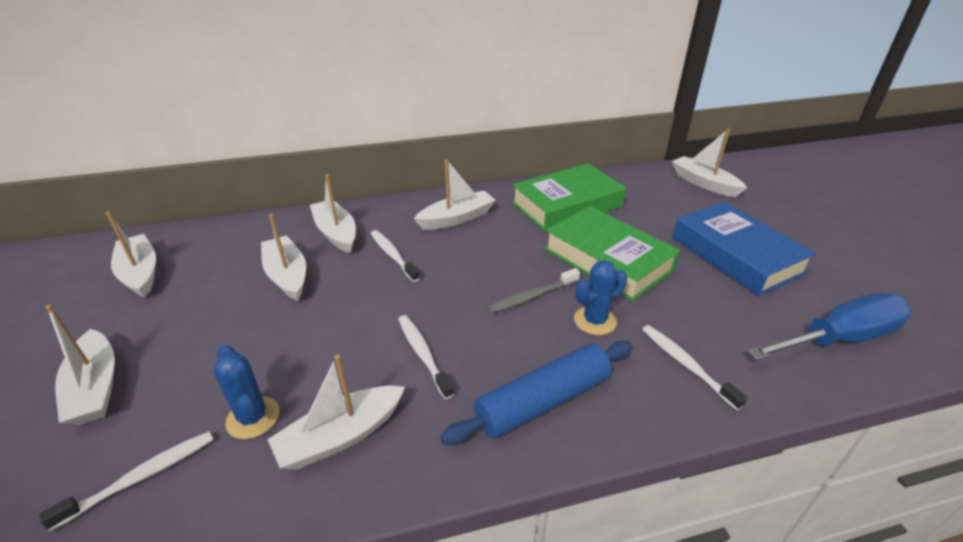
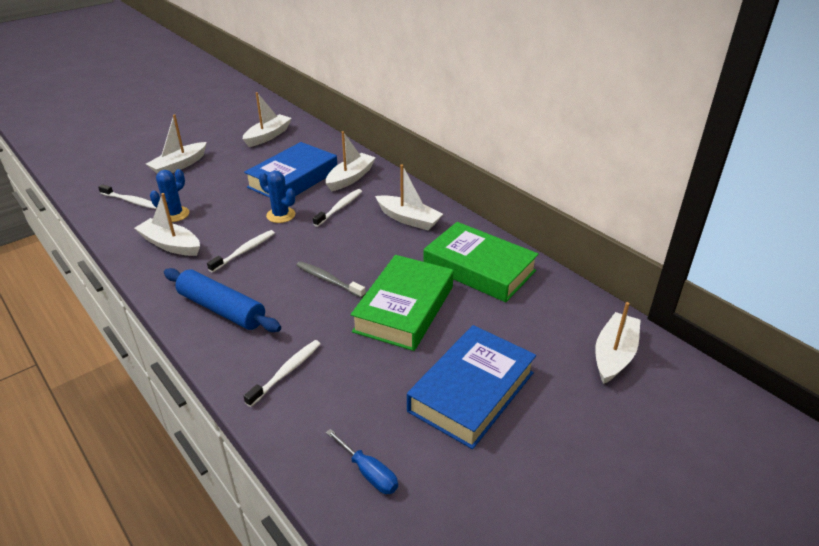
camera: 65 degrees right, 0 degrees up
(287, 275) = (293, 179): white boat -> blue book
(595, 321) = (316, 316): blue cactus -> blue cactus (281, 215)
(838, 339) = (368, 472): blue screwdriver -> blue screwdriver, size x0.51

